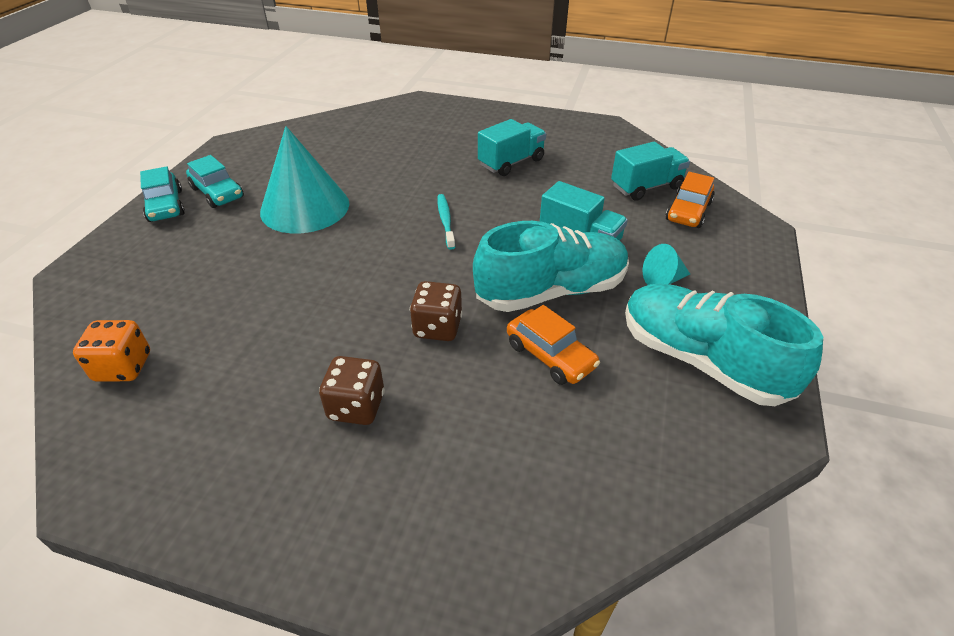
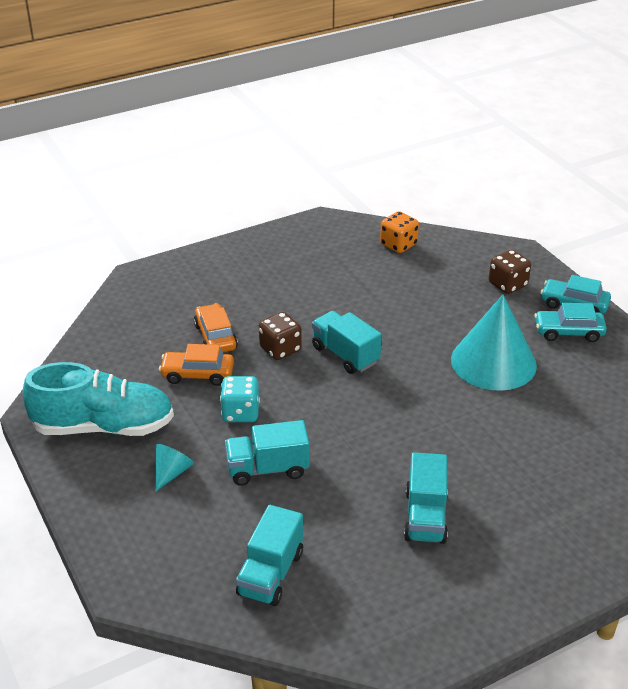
camera: 135 degrees right, 5 degrees down
(356, 406) = (266, 296): brown dice -> brown dice (507, 285)
(392, 283) = (345, 355): none -> turquoise truck
(445, 221) = (383, 417): turquoise toothbrush -> none
(551, 291) = (240, 413): turquoise shoe -> turquoise dice
(688, 211) = (206, 565): orange car -> orange car (215, 337)

